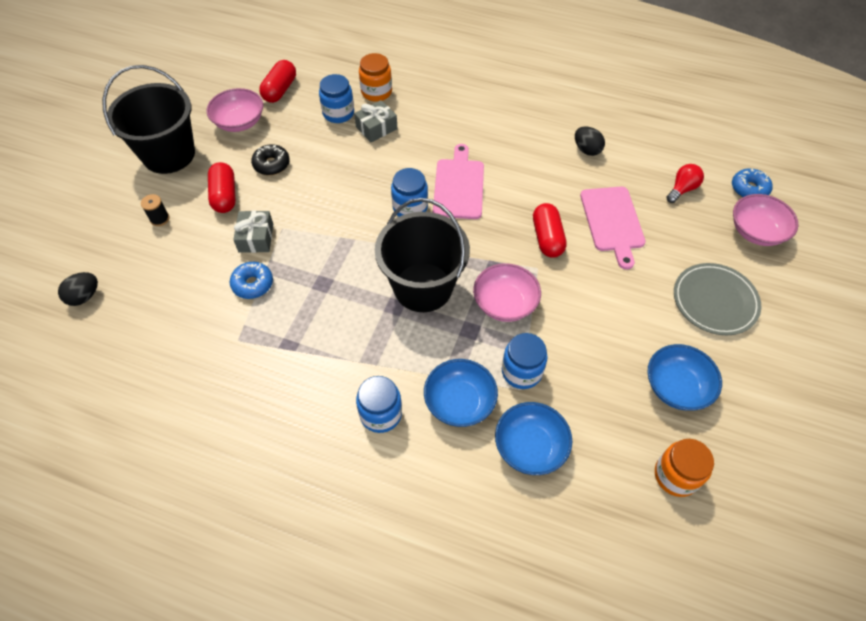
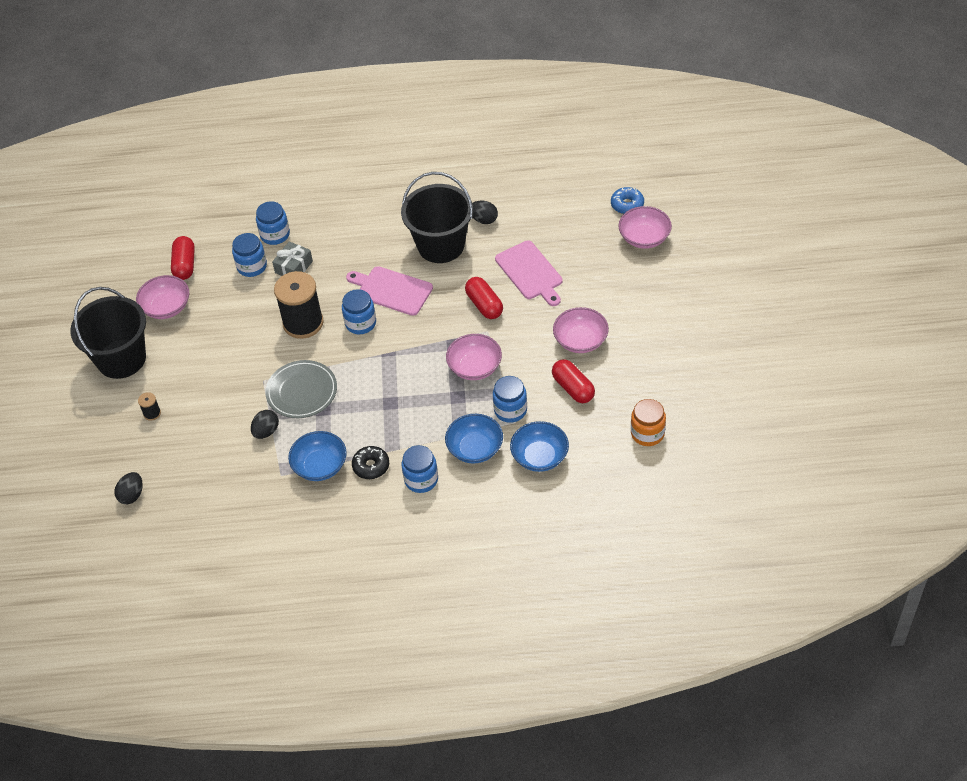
camera: 20 degrees left, 5 degrees down
(225, 196) = (196, 373): red capsule -> red capsule (573, 388)
(253, 284) = (266, 431): blue donut -> black egg
(256, 238) = (246, 396): grey gift -> none
(271, 164) = (220, 333): black donut -> black donut (371, 466)
(354, 185) = (303, 323): none -> black spool
(376, 92) = (275, 235): orange jar -> blue jar
(423, 287) = (405, 380): black bucket -> black bucket (441, 245)
(458, 186) = (392, 290): pink cutting board -> pink cutting board turned 45 degrees counterclockwise
(638, 321) = (580, 340): none -> pink bowl
(676, 387) = (626, 376): blue bowl -> blue bowl (320, 466)
(682, 189) = (574, 225): red light bulb -> none
(714, 301) = (631, 304): grey plate -> grey plate (302, 392)

